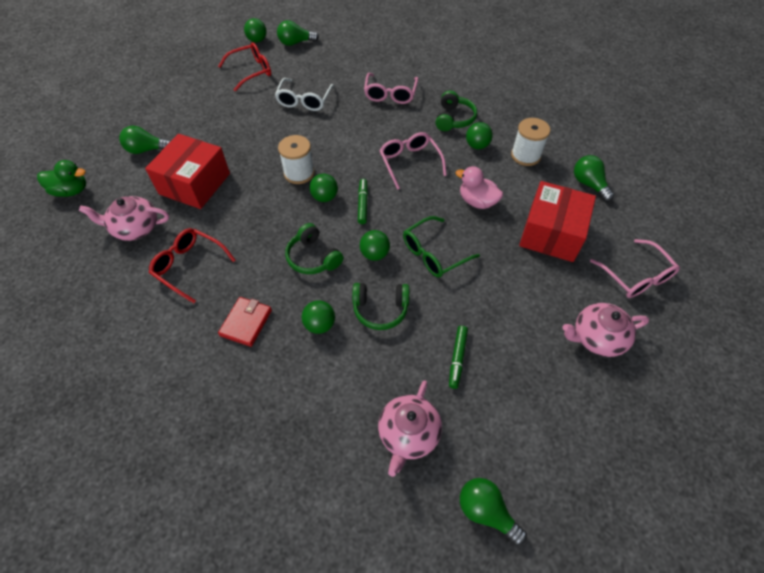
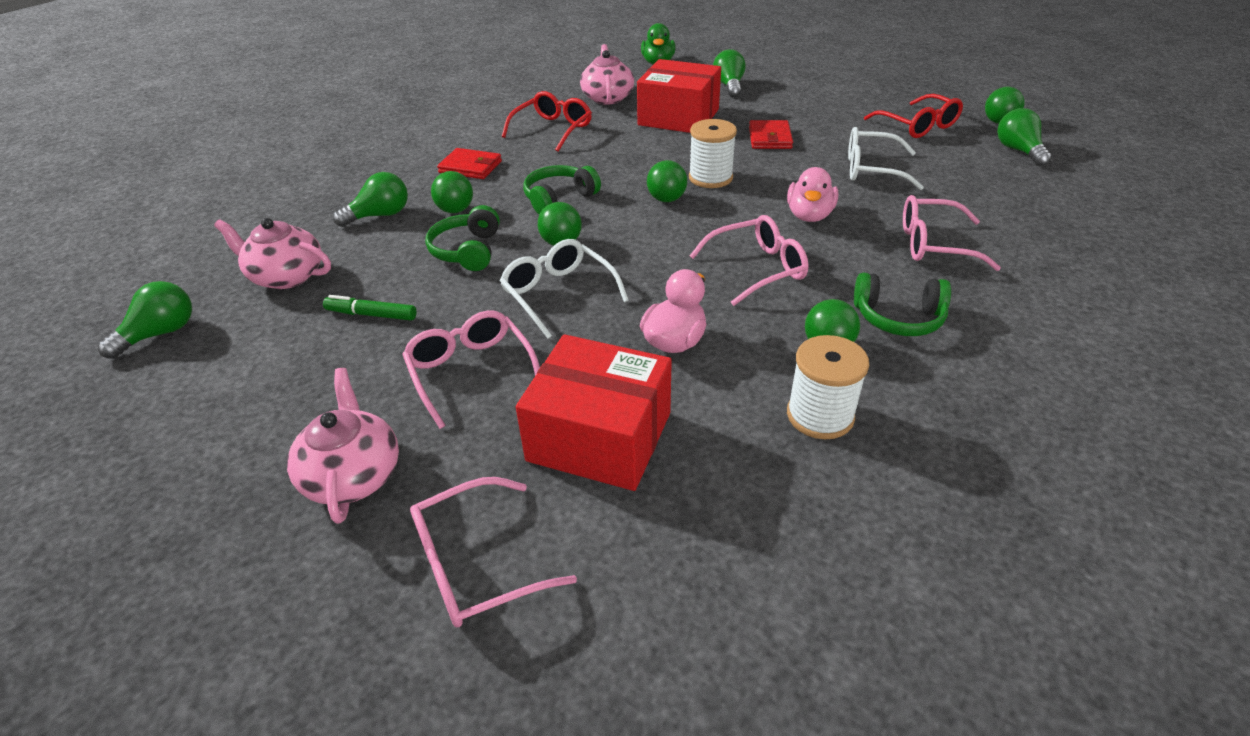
camera: 90 degrees right, 15 degrees down
(247, 138) = (769, 138): none -> red wallet
(355, 134) = (809, 216): none -> pink duck
(363, 204) = (657, 229): green marker -> none
(433, 254) = (558, 294): green glasses -> white glasses
(510, 292) = (471, 372): none -> pink glasses
(589, 184) = (750, 518): green light bulb -> green light bulb (380, 215)

